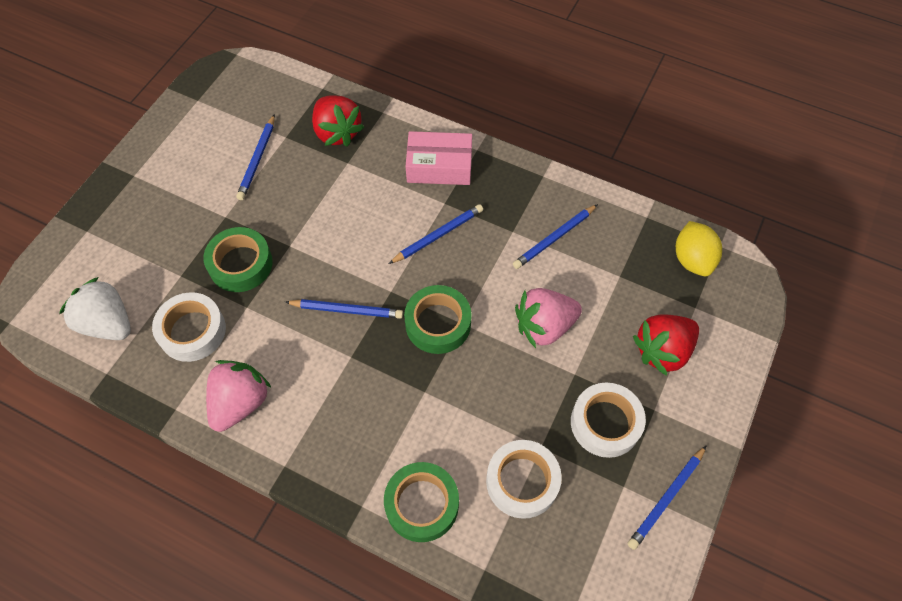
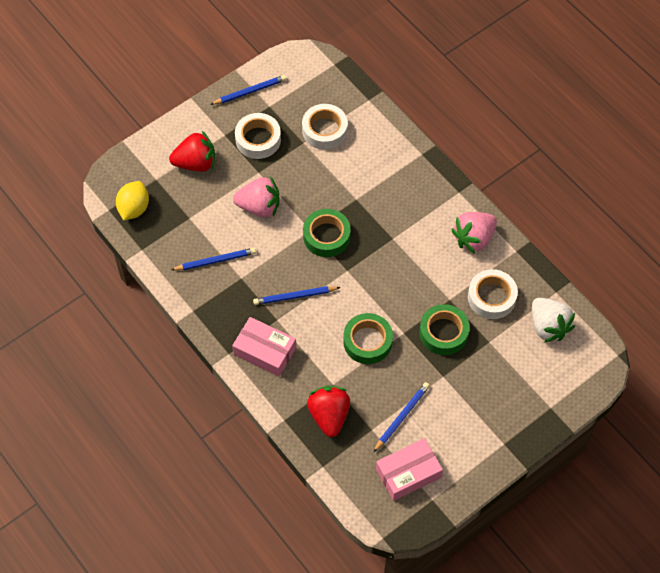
camera: 155 degrees left, 0 degrees up
(231, 113) = (408, 473): none -> pink box
(347, 310) = (382, 269): blue pencil -> none
(422, 504) = (387, 141): green tape -> green tape (367, 341)

